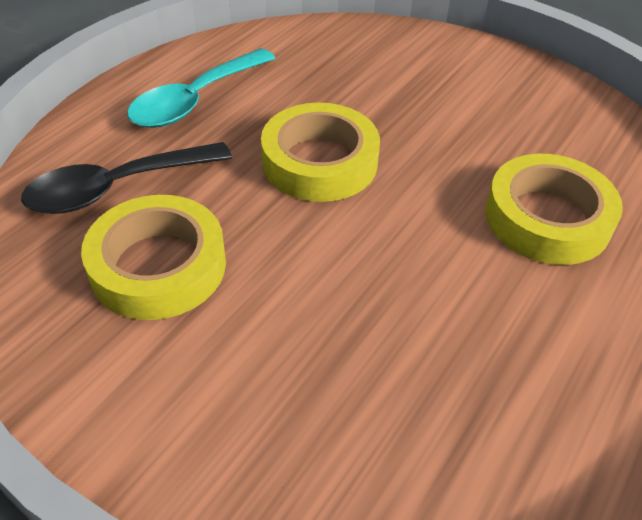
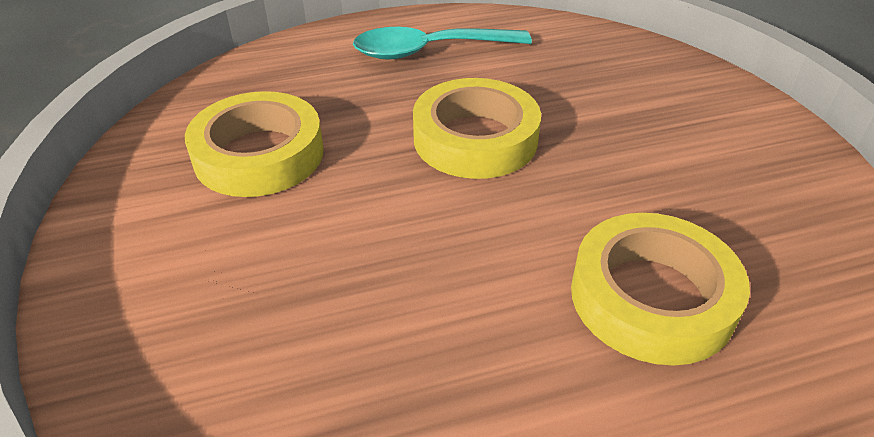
camera: 40 degrees right, 5 degrees down
(116, 188) = (298, 88): black spoon -> none

